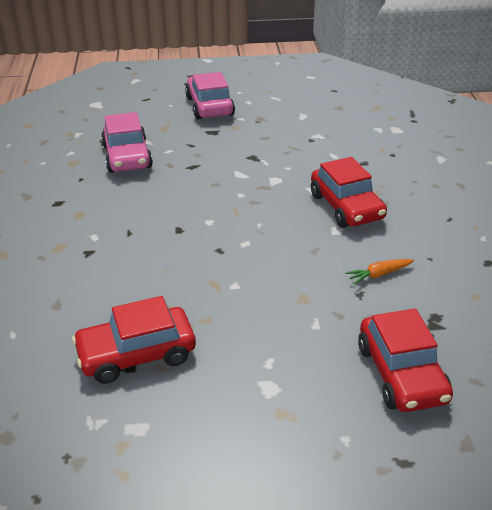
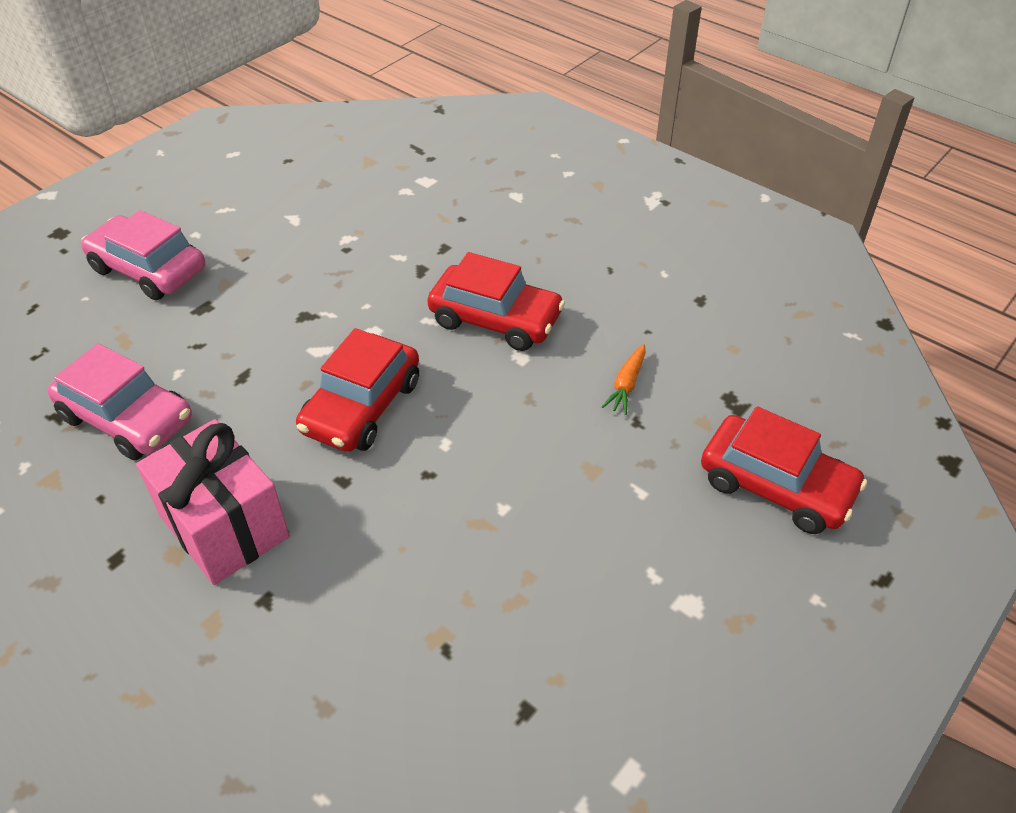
camera: 45 degrees left, 10 degrees up
(109, 216) = (224, 526): none -> pink gift
(136, 354) = (511, 687): red car -> red car (362, 406)

